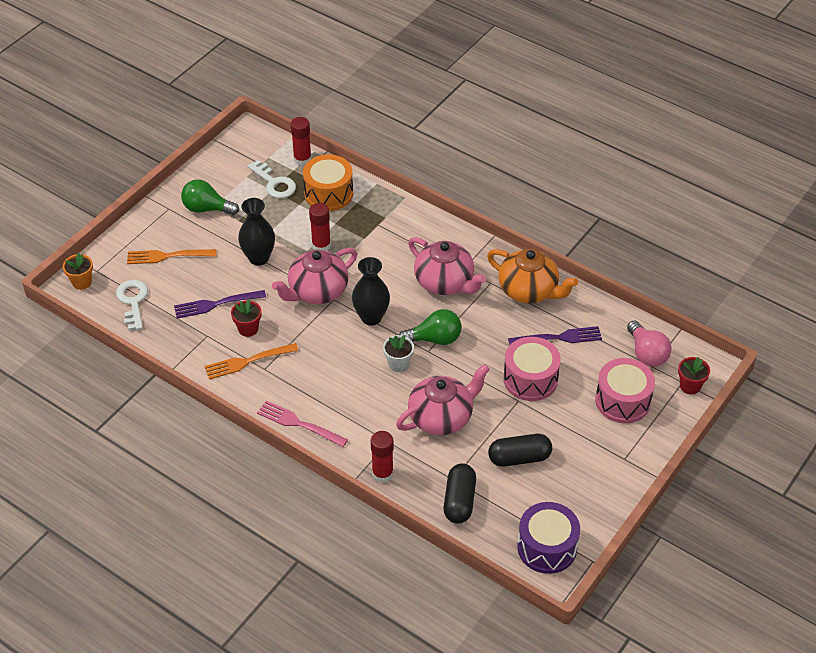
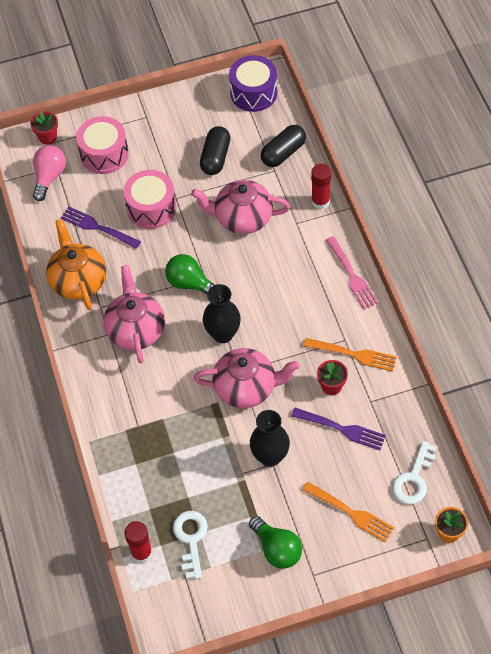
camera: 140 degrees left, 10 degrees up
(321, 245) = (205, 434): red glue stick -> none
(328, 193) = (151, 491): orange drum -> none
(398, 364) = (236, 279): white flower pot -> none
(519, 458) = (215, 157): black capsule -> black capsule turned 75 degrees clockwise

